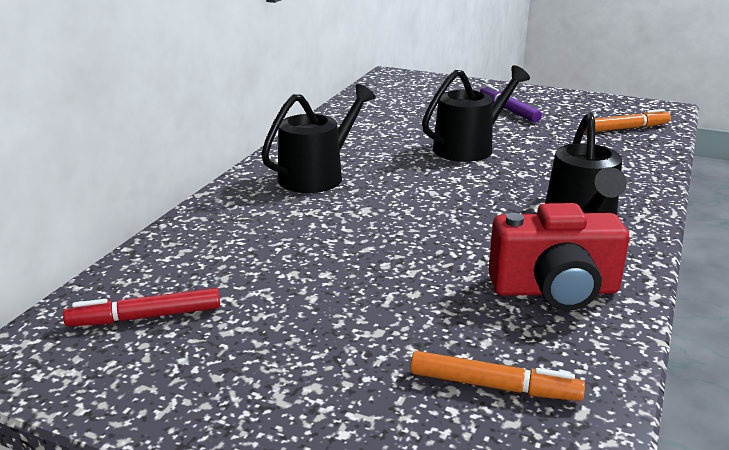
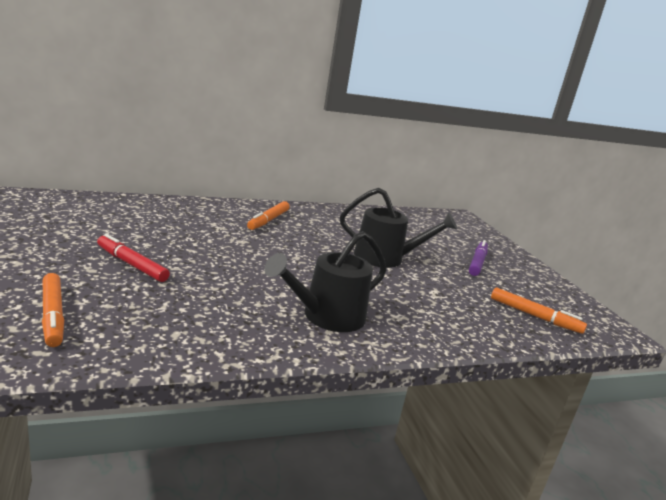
camera: 45 degrees right, 5 degrees down
(145, 317) = (57, 211): red marker -> red marker (131, 264)
(317, 176) = (268, 220): black watering can -> orange marker
(555, 290) = (201, 320): red camera -> none

